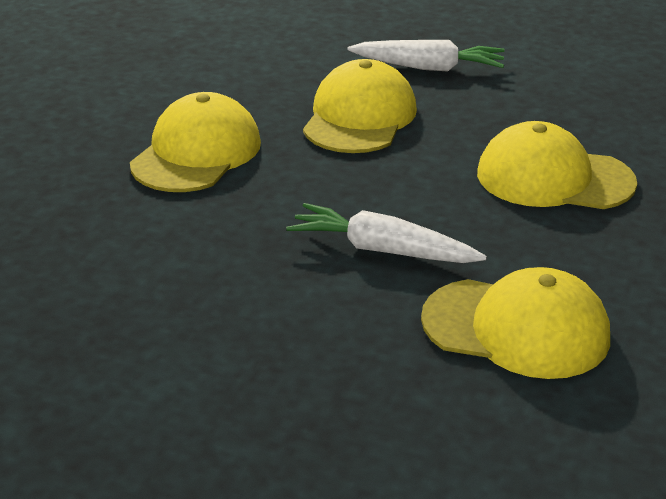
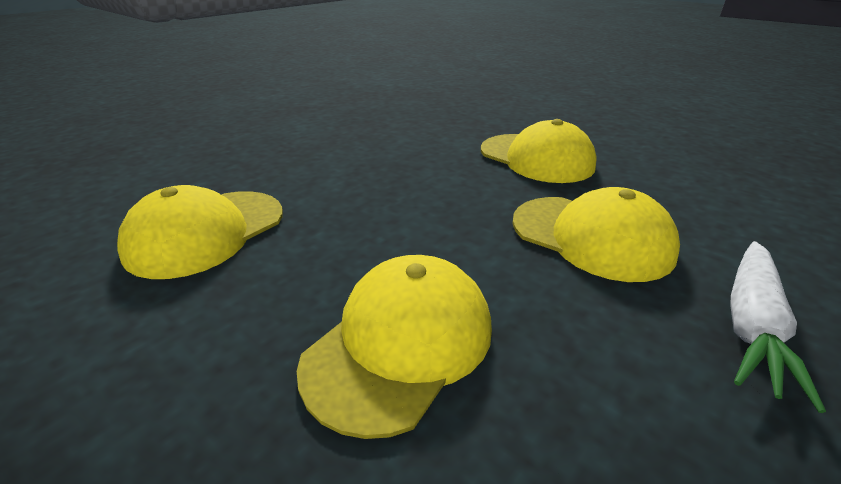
camera: 110 degrees right, 0 degrees up
(382, 250) = (356, 201): white carrot -> none

